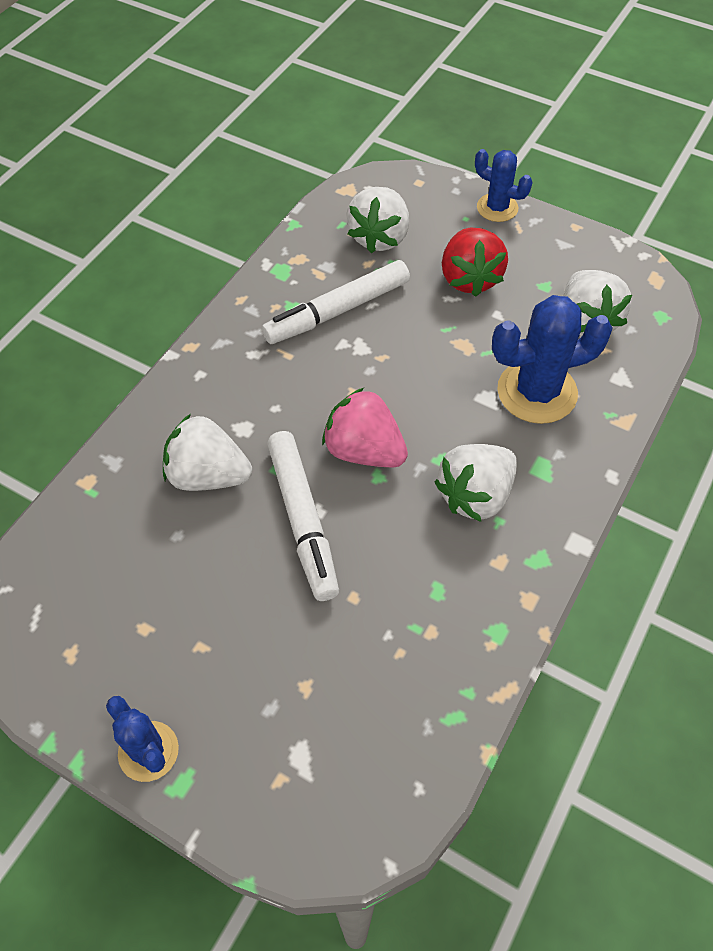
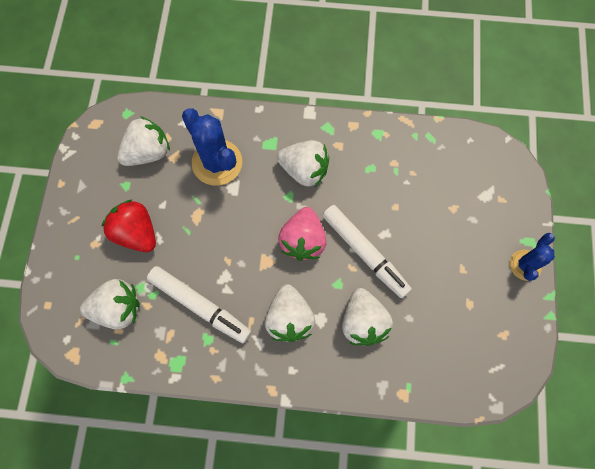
camera: 115 degrees left, 15 degrees up
(265, 395) = (289, 318): none -> white strawberry
(303, 520) = (364, 253): white marker -> white marker turned 90 degrees clockwise
(469, 278) = (136, 233): red strawberry -> red strawberry turned 105 degrees counterclockwise
(497, 208) = (58, 239): blue cactus -> none

